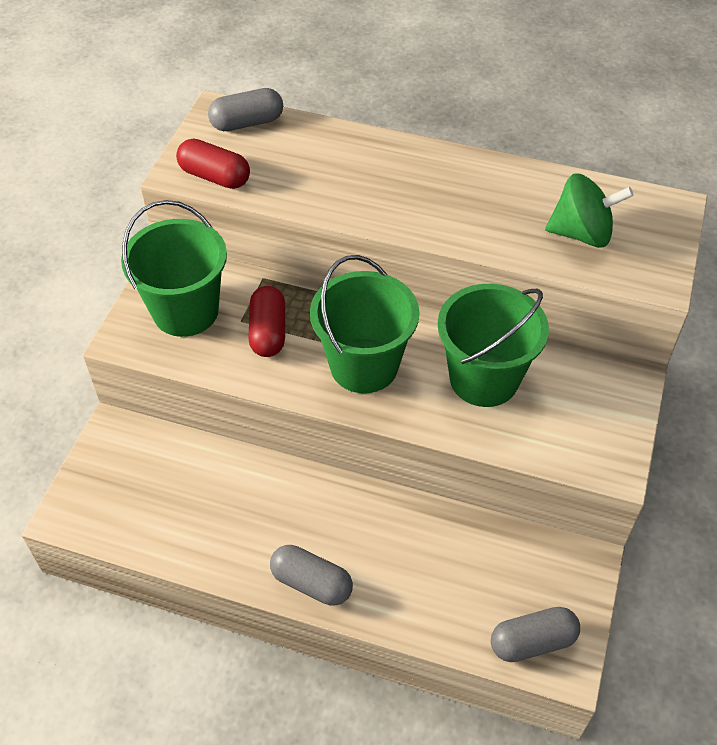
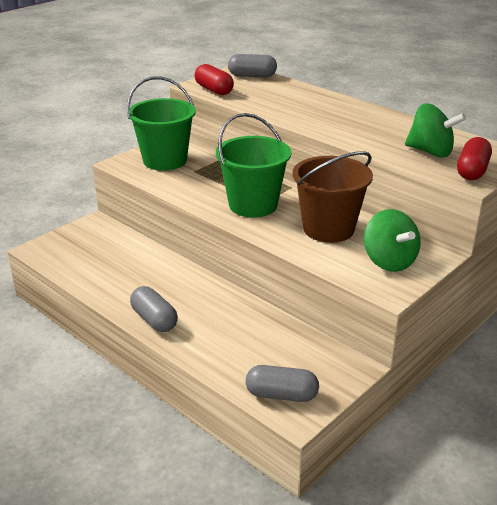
camera: 25 degrees right, 20 degrees down
(268, 332) = (206, 179): red capsule -> red capsule (472, 171)
(484, 379) = (328, 229): green bucket -> brown bucket
(586, 414) = (389, 261): none -> green spinning top

